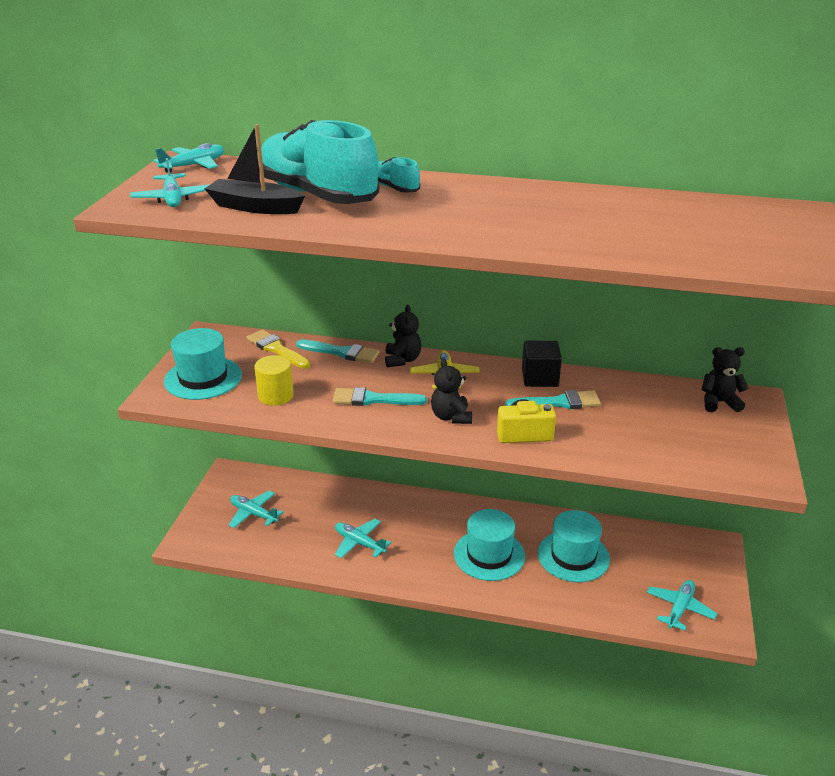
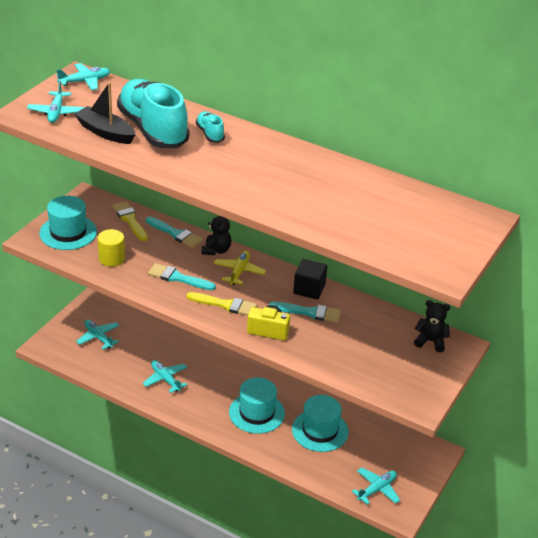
camera: 15 degrees right, 5 degrees up
(451, 417) = (225, 305): black teddy bear -> yellow brush

